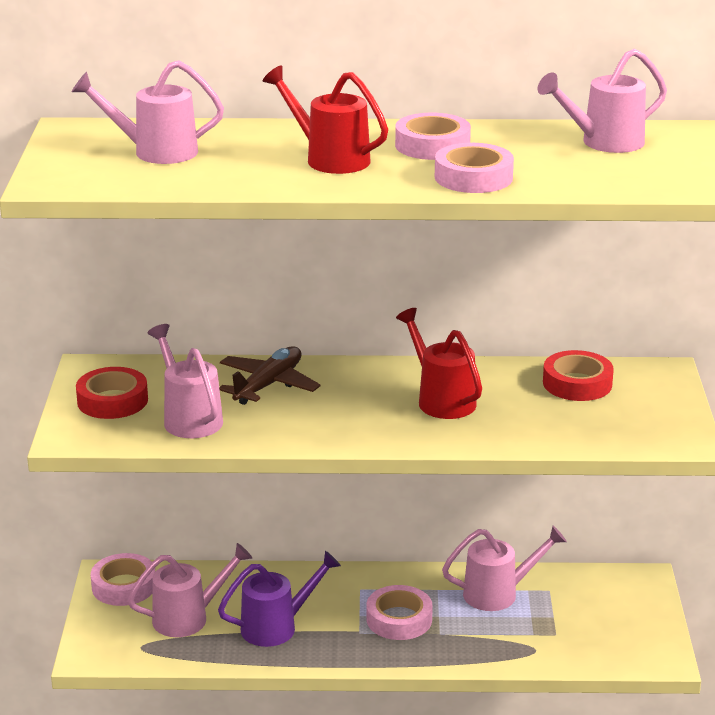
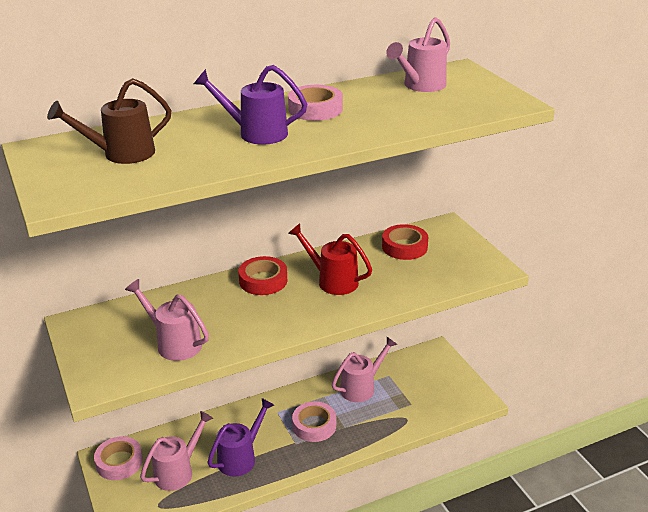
camera: 25 degrees left, 5 degrees up
(112, 400) = (108, 345): red tape -> red tape (263, 280)
(155, 152) = (121, 154): pink watering can -> brown watering can
(268, 385) = (212, 301): brown plane -> none
(330, 159) = (256, 133): red watering can -> purple watering can
(473, 177) = (366, 127): pink tape -> none

